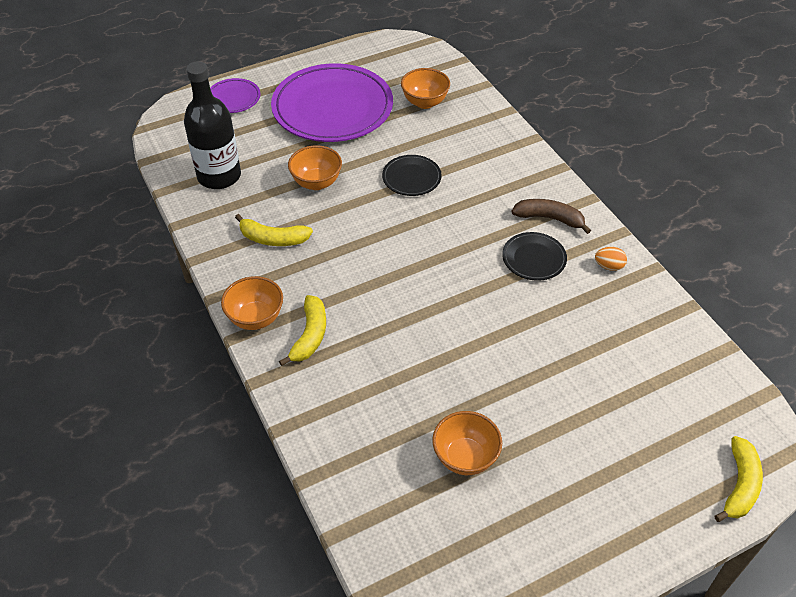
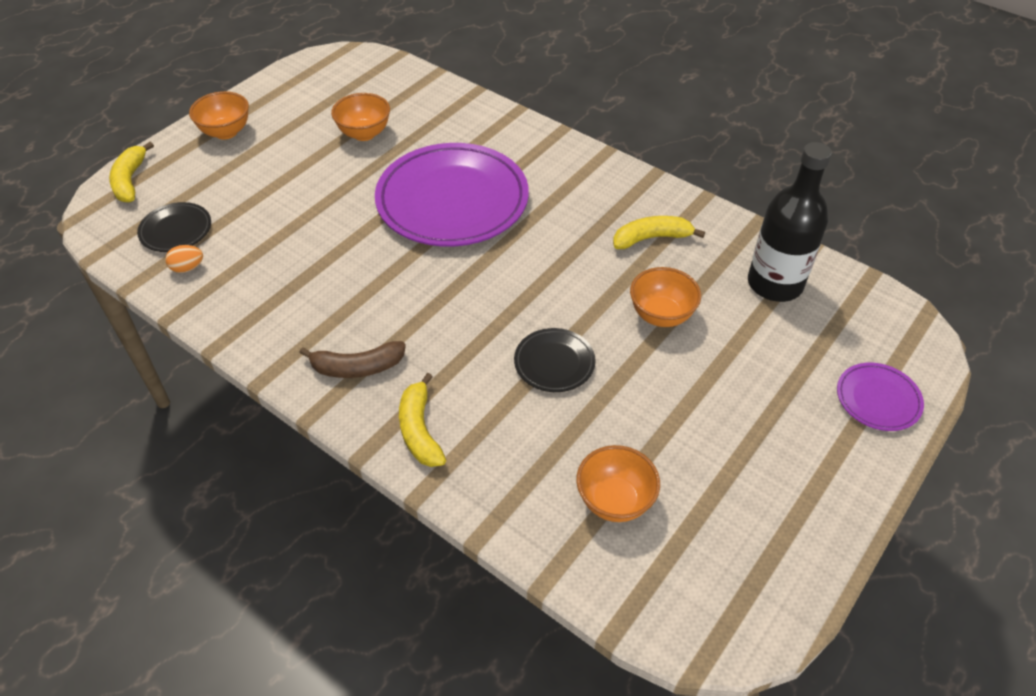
camera: 155 degrees right, 0 degrees up
(255, 318) = (604, 168): orange bowl -> orange bowl (226, 132)
(310, 335) = (545, 171): yellow banana -> yellow banana (420, 430)
(332, 108) = (735, 435): purple plate -> purple plate (452, 200)
(534, 259) = (360, 310): black plate -> black plate (176, 230)
(609, 266) = (271, 331): orange egg -> orange egg (188, 268)

